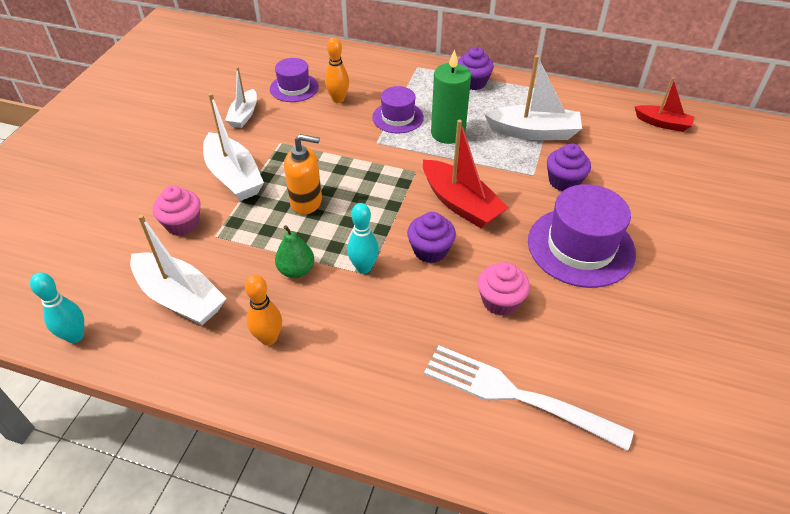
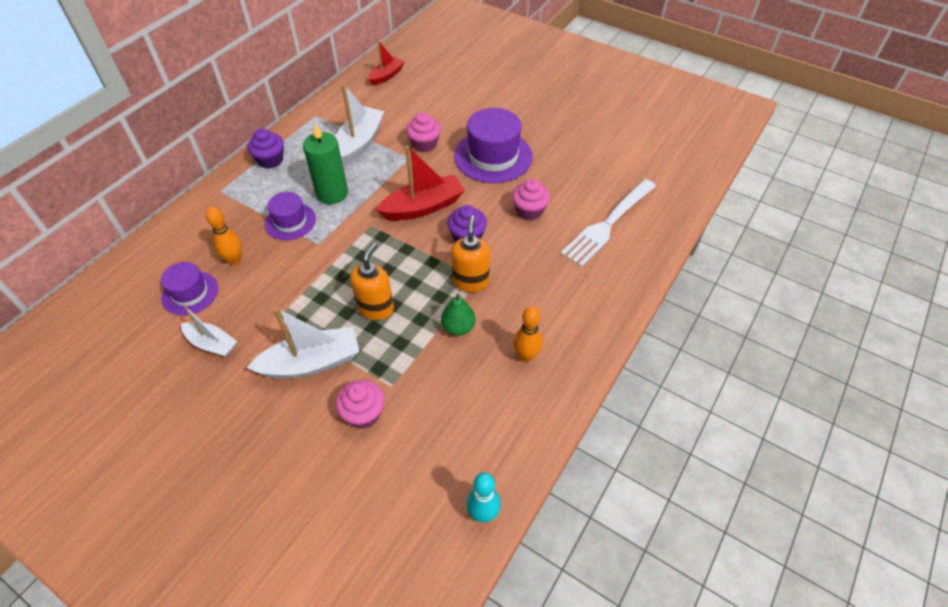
camera: 75 degrees left, 5 degrees up
(180, 298) = (462, 420): white boat -> none
(363, 267) = (470, 281): turquoise bowling pin -> orange soap dispenser
(564, 181) = (424, 144): purple cupcake -> pink cupcake

